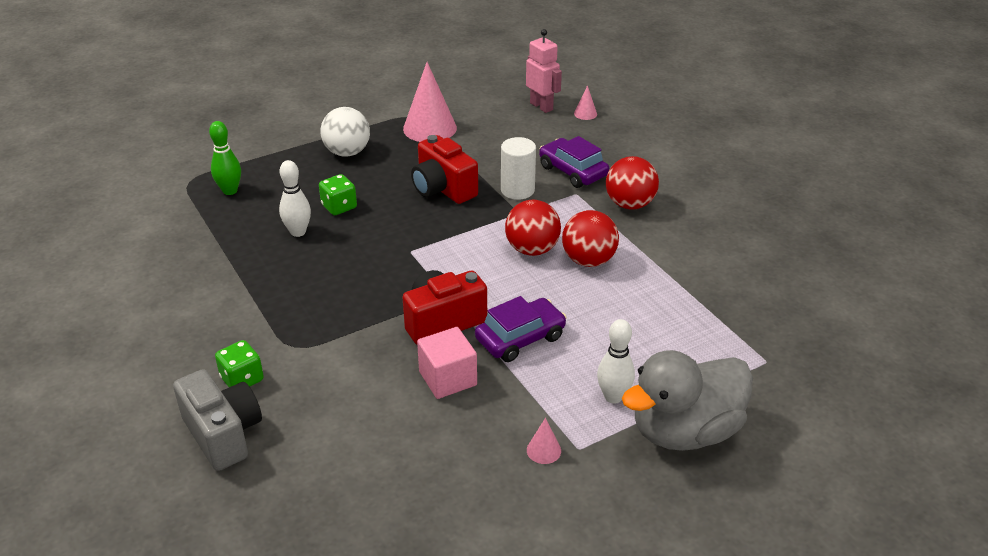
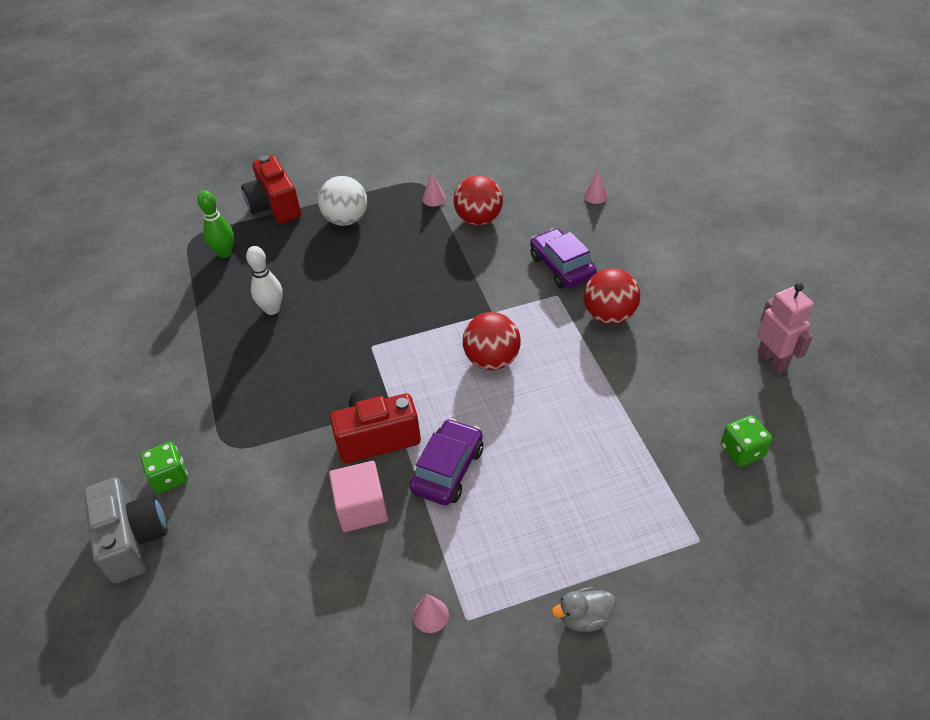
camera: 15 degrees right, 10 degrees up
(339, 207) = (319, 284): green dice -> green dice (742, 451)
(430, 128) = (434, 198): pink cone -> pink cone, size x0.44
(443, 189) = (425, 274): red camera -> red camera (275, 206)
(517, 190) = (498, 284): white cylinder -> none
(520, 338) = (448, 469): purple car -> purple car turned 45 degrees counterclockwise
(541, 106) = (553, 182): pink robot -> pink robot (772, 360)
(588, 260) = (546, 381): red ball -> red ball (479, 219)
(613, 397) = (521, 559): white bowling pin -> none
(685, 431) = (584, 617): grey duck -> grey duck, size x0.41

